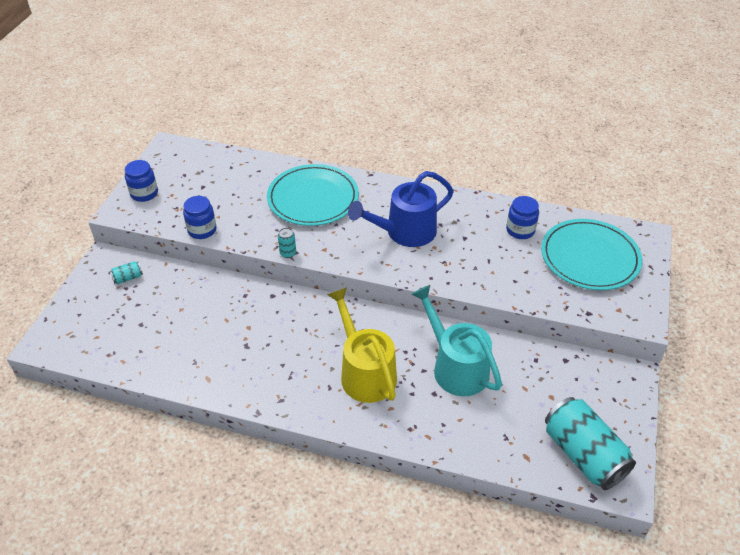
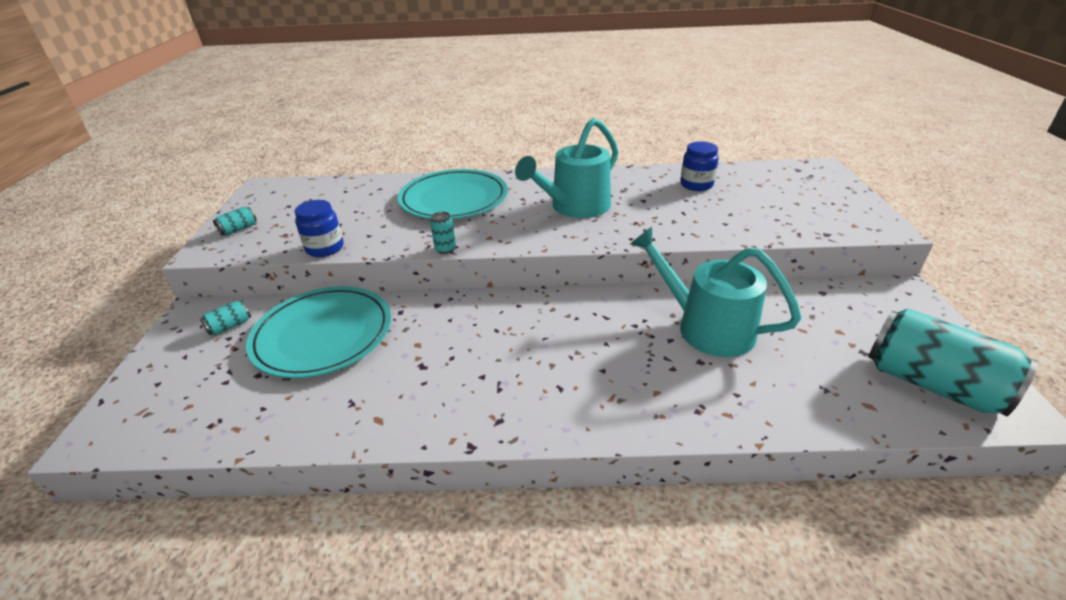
camera: 15 degrees left, 10 degrees down
(144, 193) = (238, 229): blue jar -> turquoise can
(365, 372) = (598, 359): yellow watering can -> none
(405, 232) = (575, 207): blue watering can -> turquoise watering can
(589, 257) = (784, 192): turquoise plate -> turquoise plate (323, 334)

